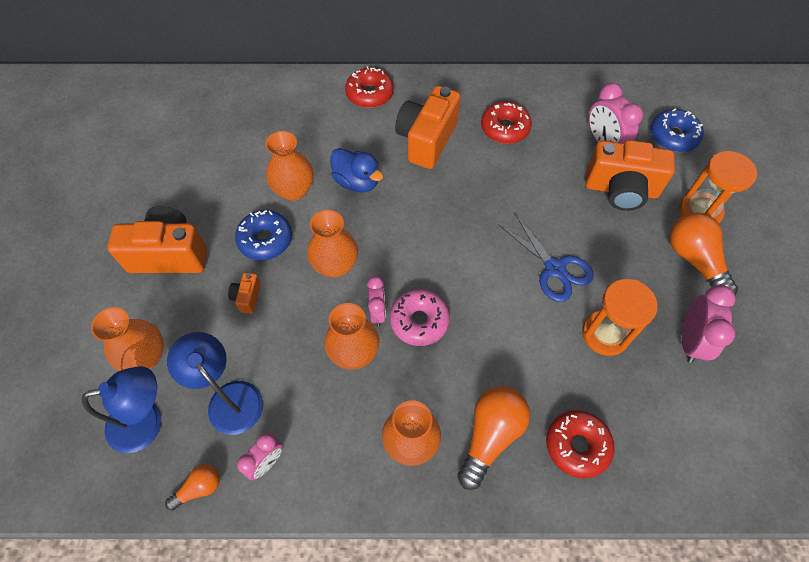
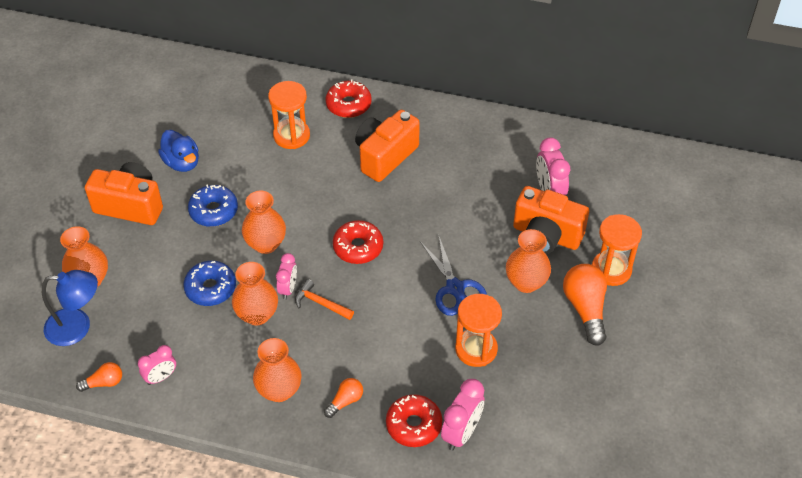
camera: 15 degrees right, 10 degrees down
(229, 398) = (146, 325): blue lamp -> none
(247, 297) = (184, 253): orange camera -> none
(294, 190) = (251, 175): orange vase -> orange vase (526, 282)
(322, 138) = (291, 136): none -> orange hourglass
(357, 182) = (309, 179): blue duck -> blue duck (182, 162)
(419, 321) = (320, 303): pink donut -> orange hammer
(490, 436) = (345, 401): orange light bulb -> orange light bulb, size x0.54
(504, 128) = (461, 160): red donut -> red donut (358, 247)
(673, 136) = (619, 200): blue donut -> blue donut (210, 288)
(690, 341) = (548, 371): pink clock -> pink clock (461, 433)

